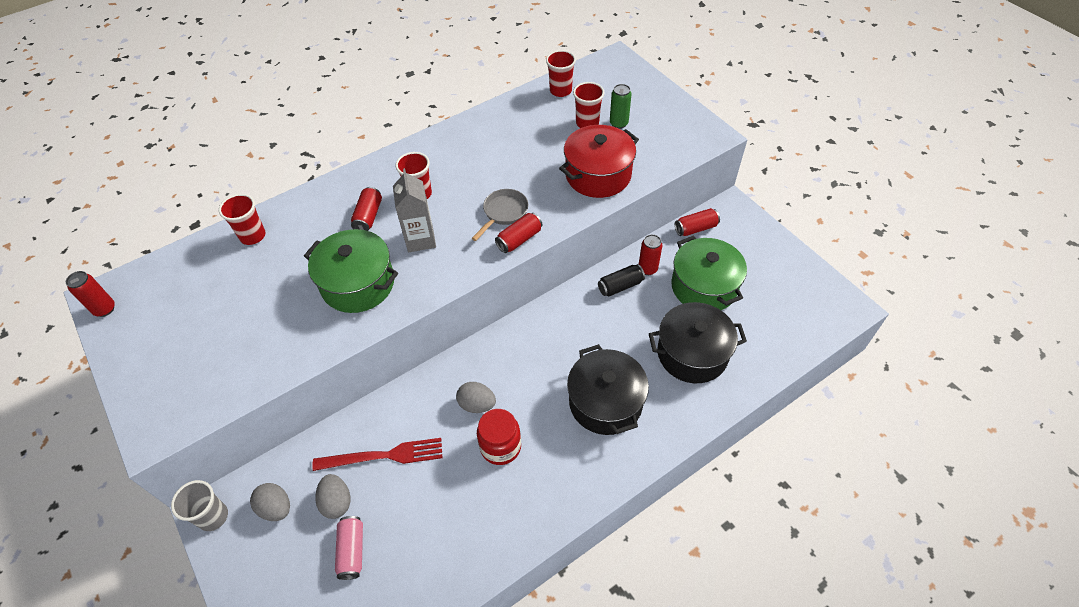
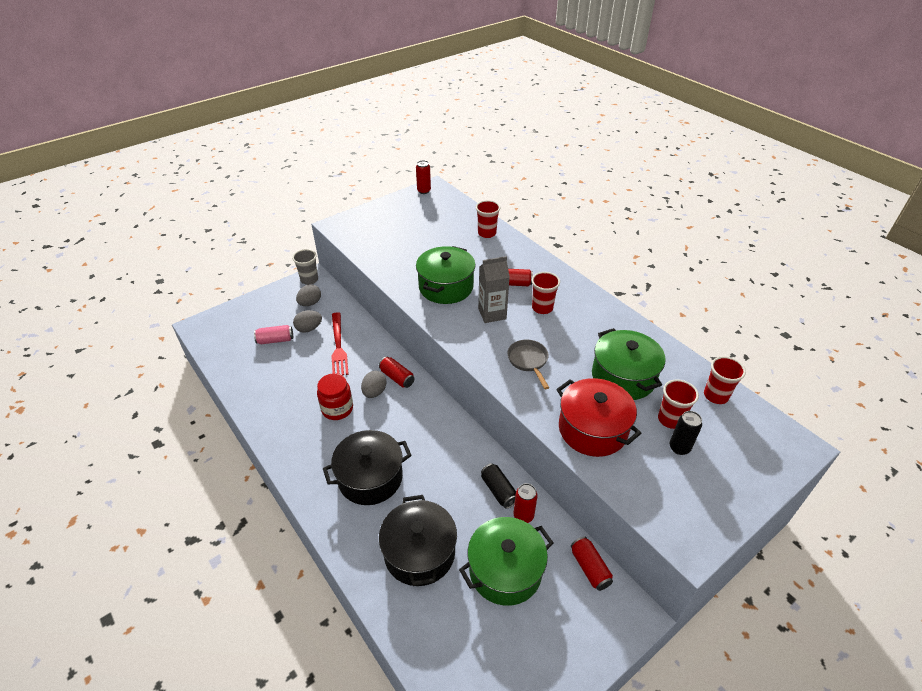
camera: 85 degrees right, 10 degrees down
(503, 213) = (528, 361): grey pan -> grey pan turned 135 degrees counterclockwise
(519, 239) = (498, 373): red can -> red can (397, 377)
(533, 145) = (623, 377): none -> green pot
(618, 123) = (679, 448): green can -> black can

